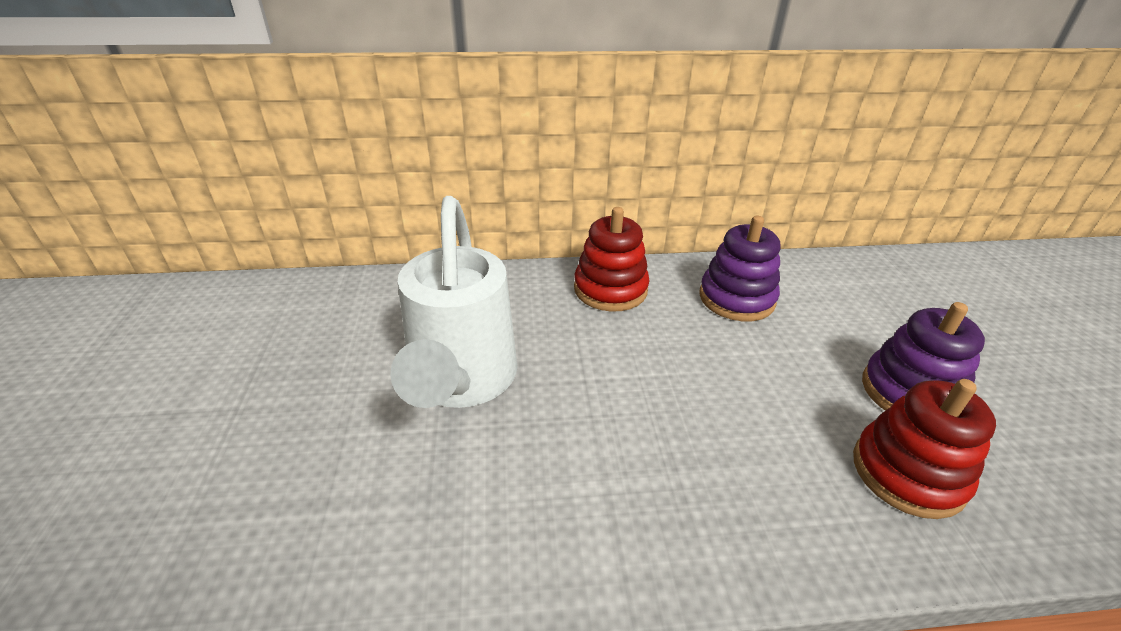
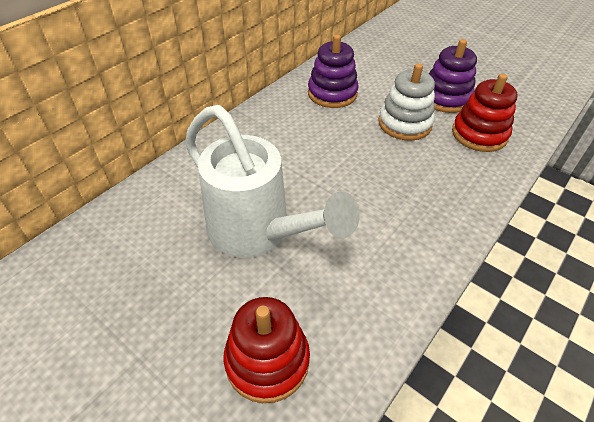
camera: 45 degrees left, 10 degrees up
(610, 289) = (265, 126): red stacking toy -> red stacking toy (267, 360)
(793, 385) = (404, 123): none -> white stacking toy

